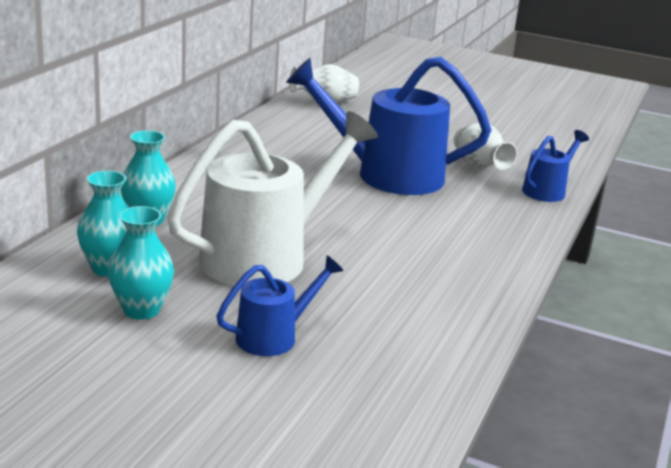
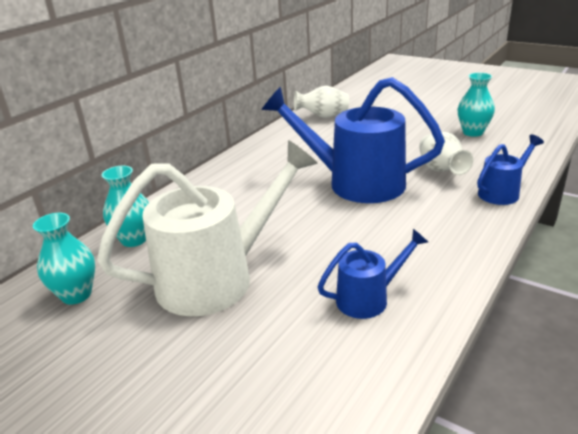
camera: 15 degrees right, 5 degrees up
(141, 310) = (80, 345): turquoise vase -> turquoise vase (473, 132)
(275, 336) = (189, 380): blue watering can -> blue watering can (369, 298)

